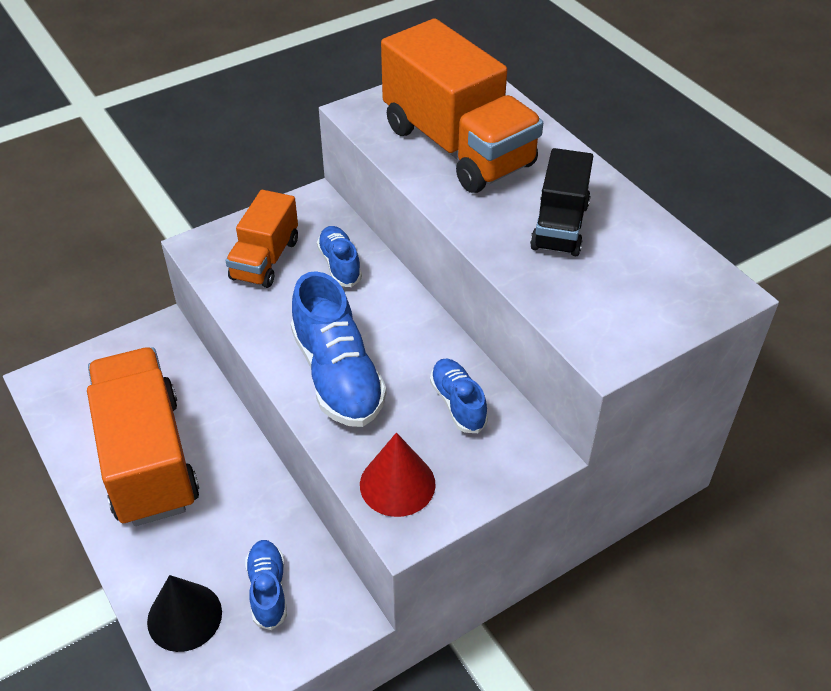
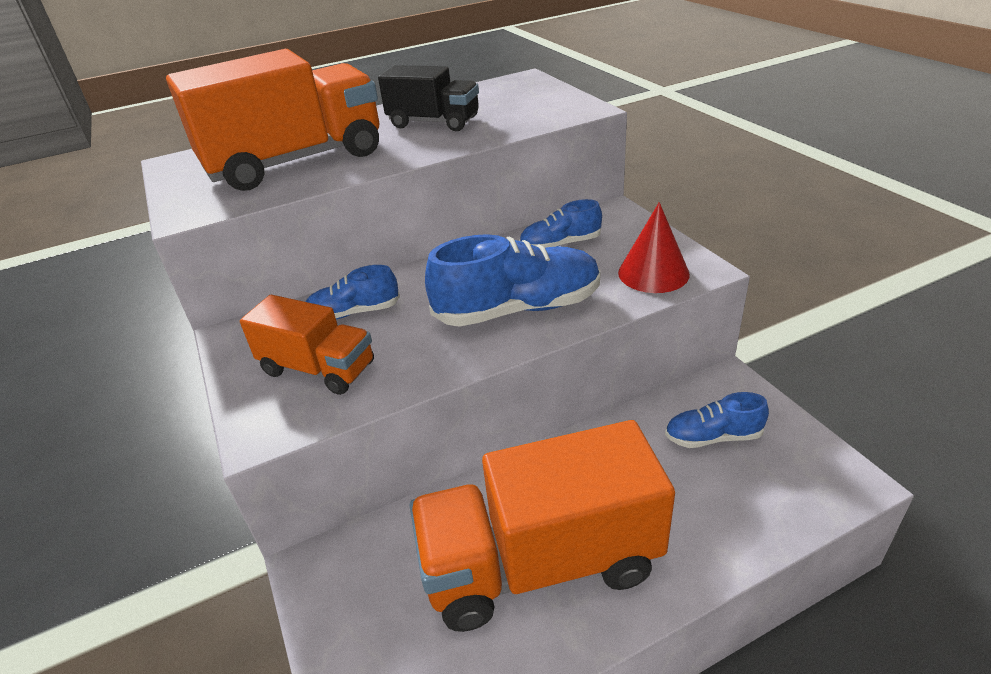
camera: 80 degrees left, 10 degrees down
(184, 616) = (760, 504): black cone -> none

